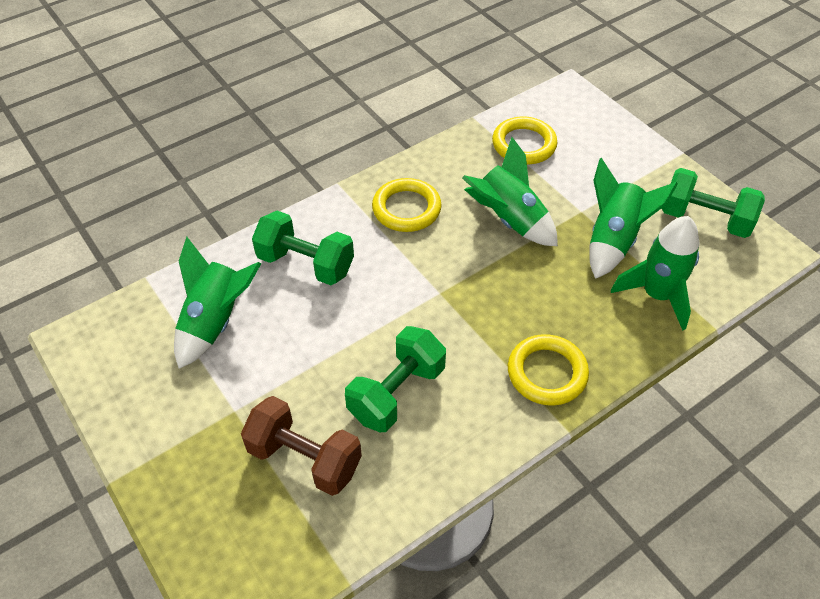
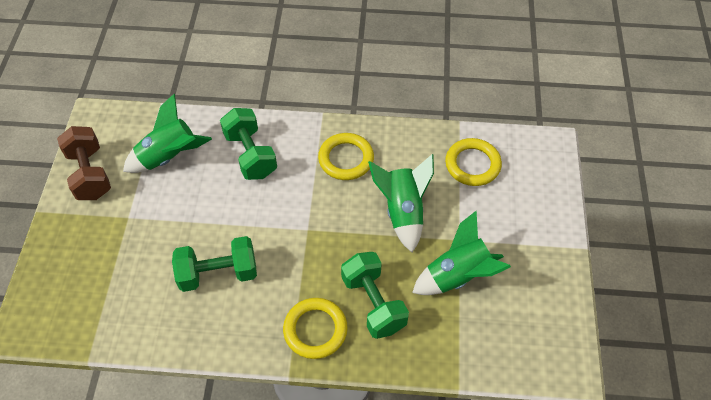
camera: 40 degrees right, 5 degrees up
(304, 458) = (134, 273): brown dumbbell -> brown dumbbell (90, 174)
(657, 295) = (444, 335): green rocket -> none
(705, 219) = (543, 308): green dumbbell -> green dumbbell (373, 303)

